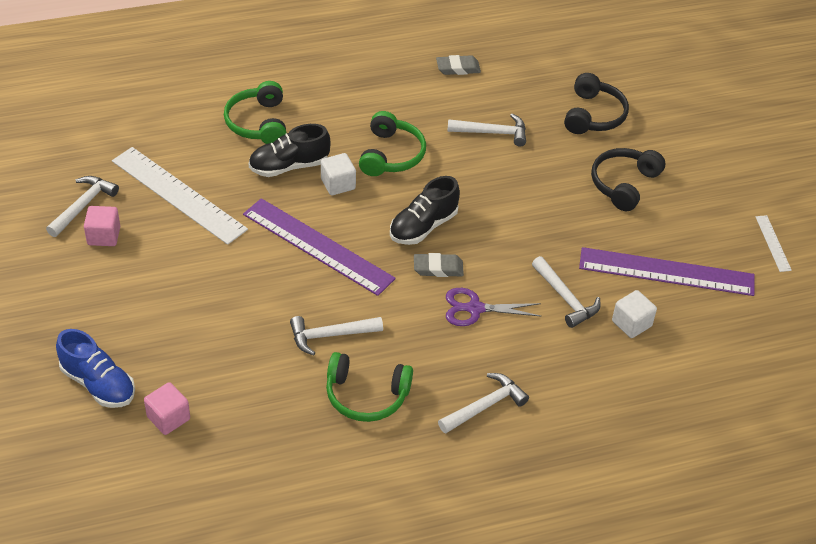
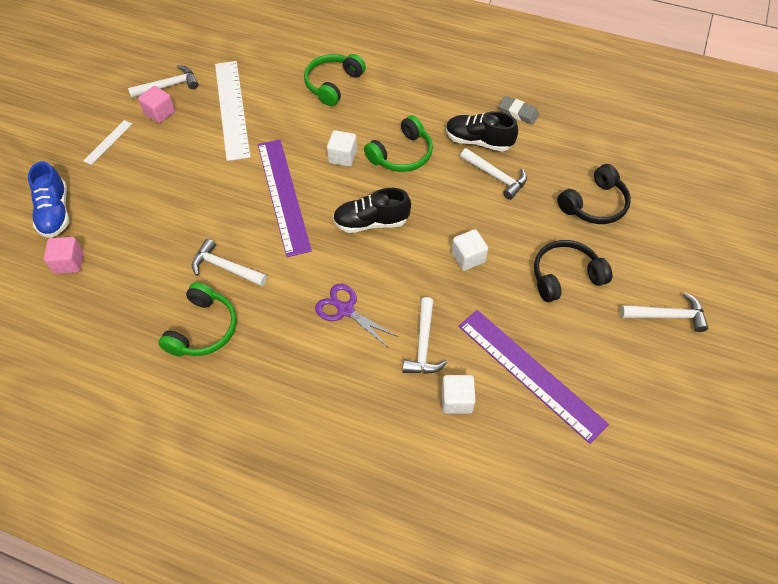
camera: 40 degrees right, 10 degrees up
(289, 166) = (322, 126): black shoe -> black shoe (478, 141)
(366, 395) = (203, 329): green headphones -> green headphones turned 120 degrees counterclockwise
(438, 268) = (350, 261): grey eraser -> none
(485, 406) = (276, 394): white hammer -> white hammer (667, 315)
(534, 211) = (468, 257): none -> white cube
(773, 243) = (655, 406): white ruler -> white ruler (108, 142)

